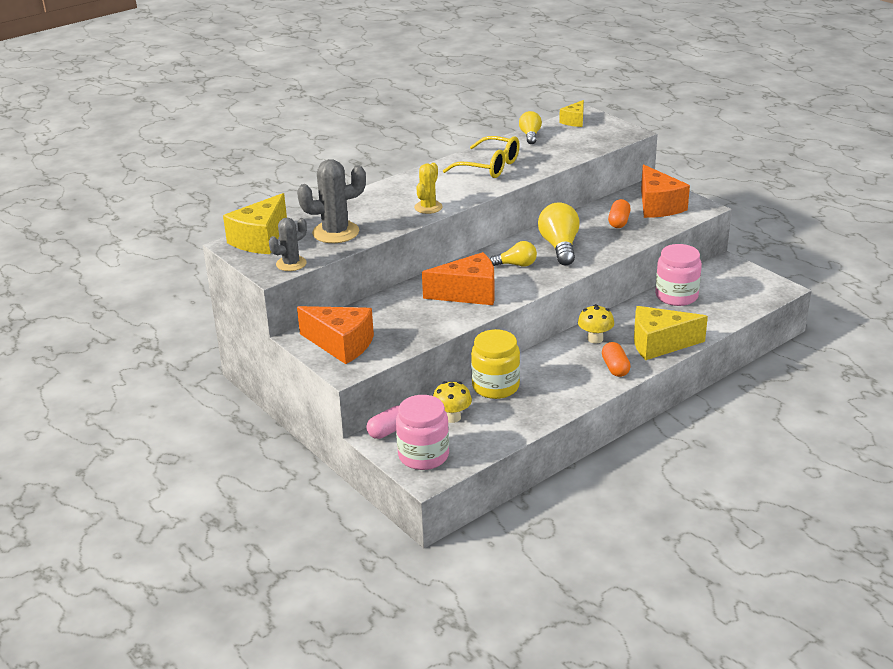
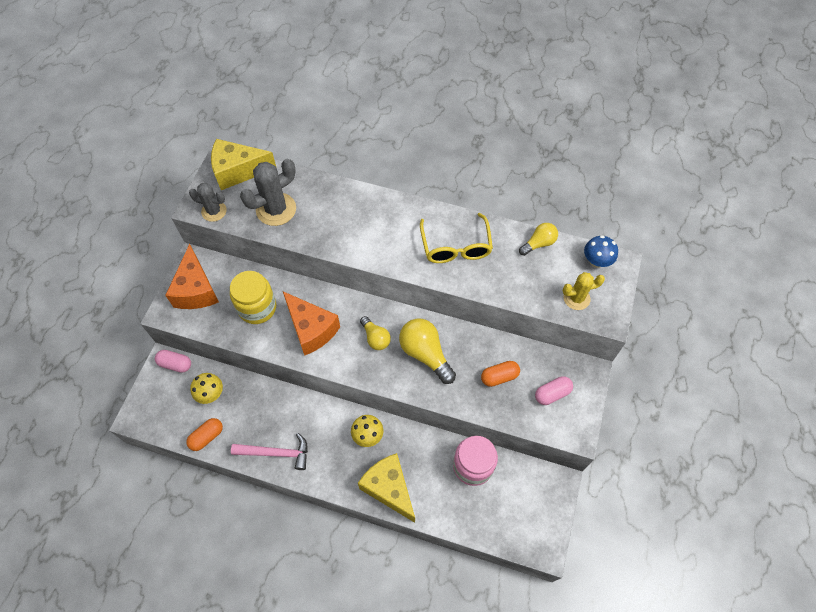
camera: 55 degrees right, 30 degrees up
(335, 232) = (276, 209): grey cactus -> grey cactus turned 75 degrees counterclockwise
(423, 455) = (158, 402): pink jar -> none
(428, 207) = (354, 245): yellow cactus -> yellow cactus (576, 298)
(495, 386) = (263, 401): yellow jar -> yellow jar (257, 307)
(560, 247) = (425, 354): yellow light bulb -> yellow light bulb turned 90 degrees counterclockwise
(562, 396) = (276, 453): none -> pink hammer
(574, 121) = (596, 261): yellow cheese -> blue mushroom
(615, 368) = (335, 471): orange capsule -> orange capsule (207, 437)
(658, 206) = (552, 394): orange cheese -> pink capsule

